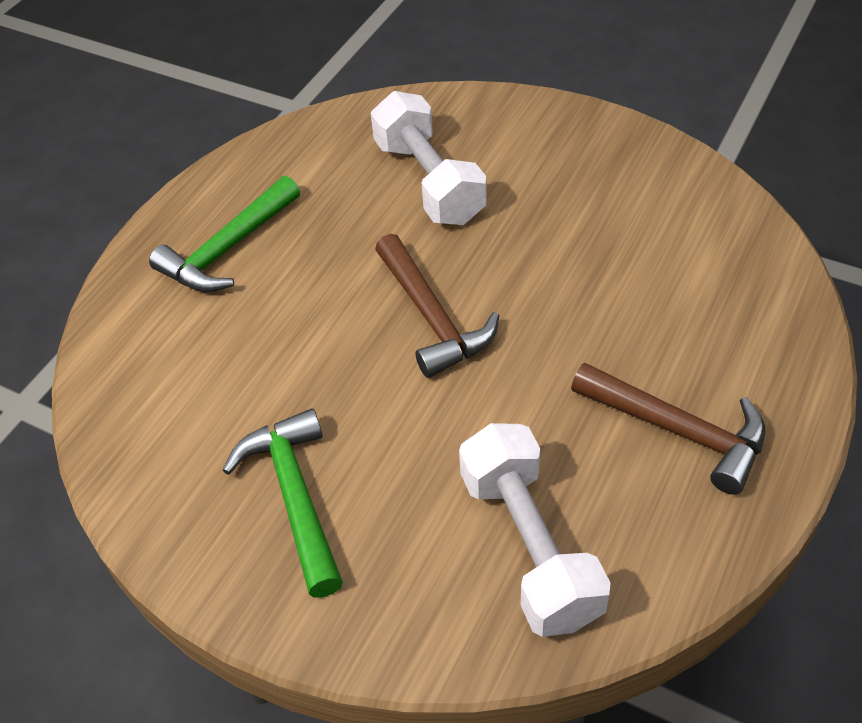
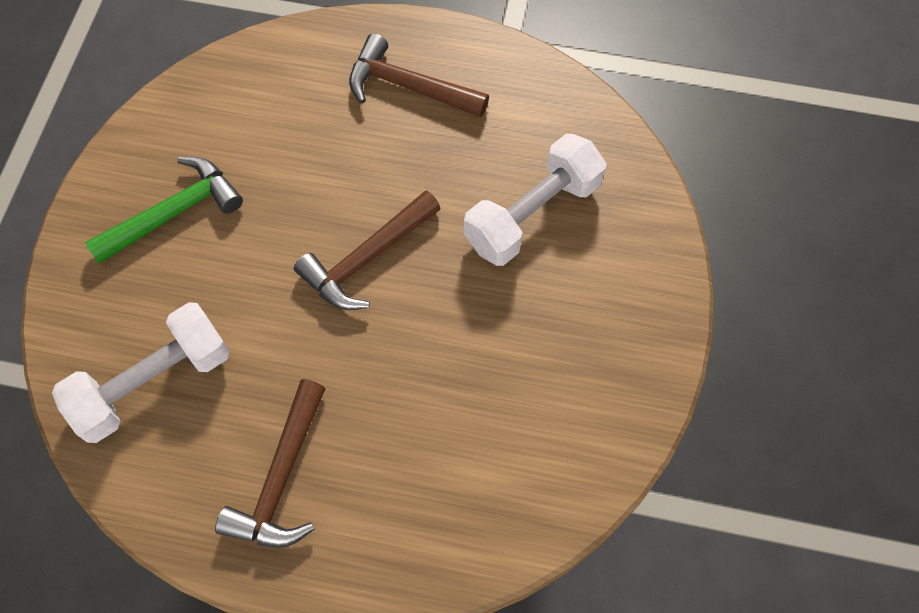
camera: 70 degrees right, 15 degrees up
(228, 249) = (409, 86): green hammer -> brown hammer

